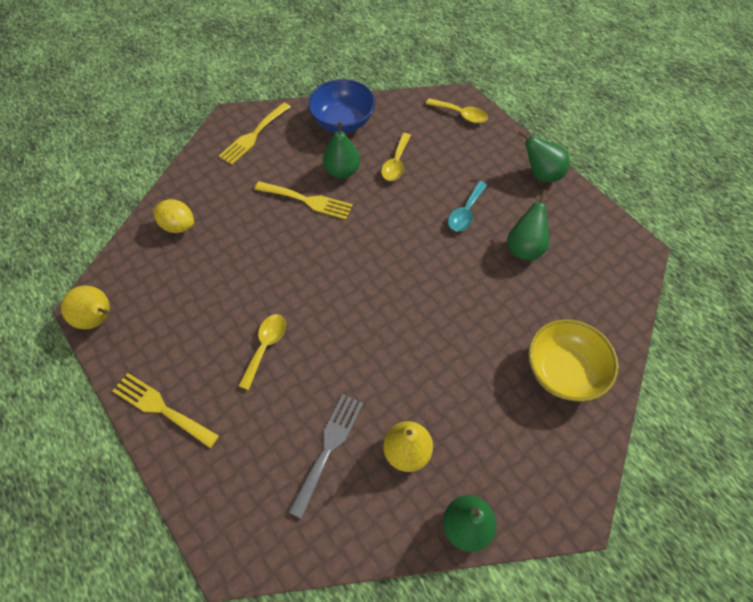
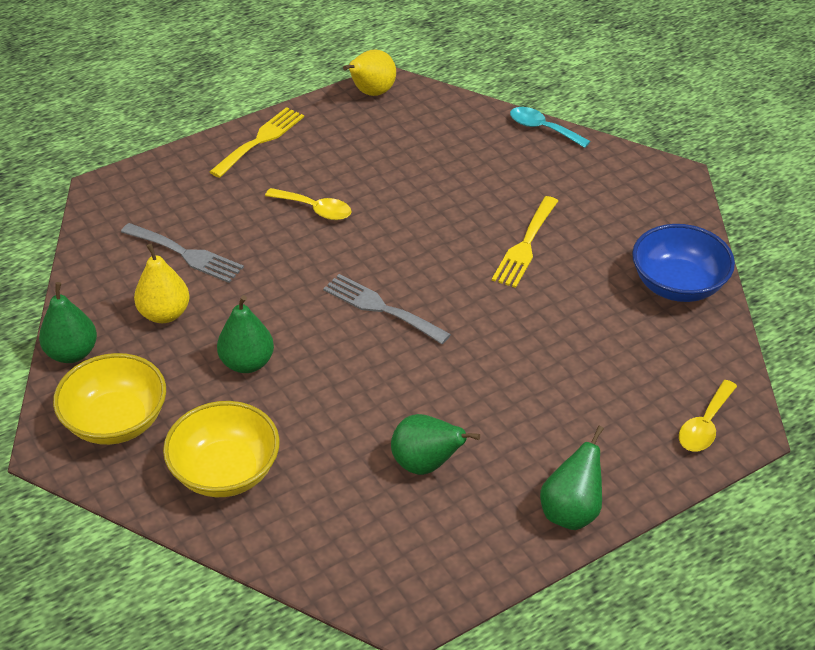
camera: 95 degrees right, 15 degrees down
(178, 226) = (490, 139): yellow lemon -> none
(253, 135) = (643, 196): yellow fork -> none
(342, 171) = (577, 280): green pear -> green pear (247, 363)
(381, 286) = (381, 308): none -> grey fork
(396, 163) = (594, 337): yellow spoon -> none
(465, 212) = (496, 405): turquoise spoon -> turquoise spoon (542, 129)
(535, 465) = (116, 421): none -> yellow bowl

